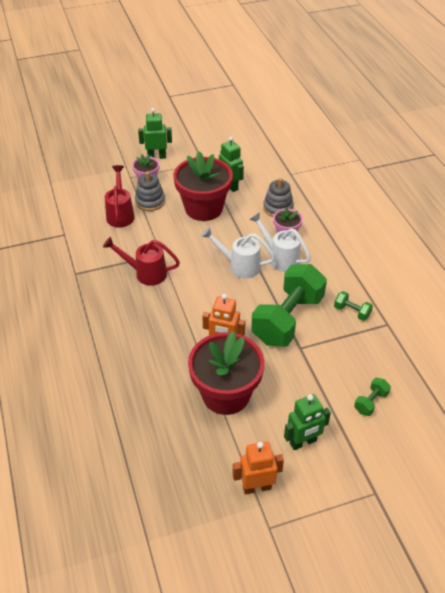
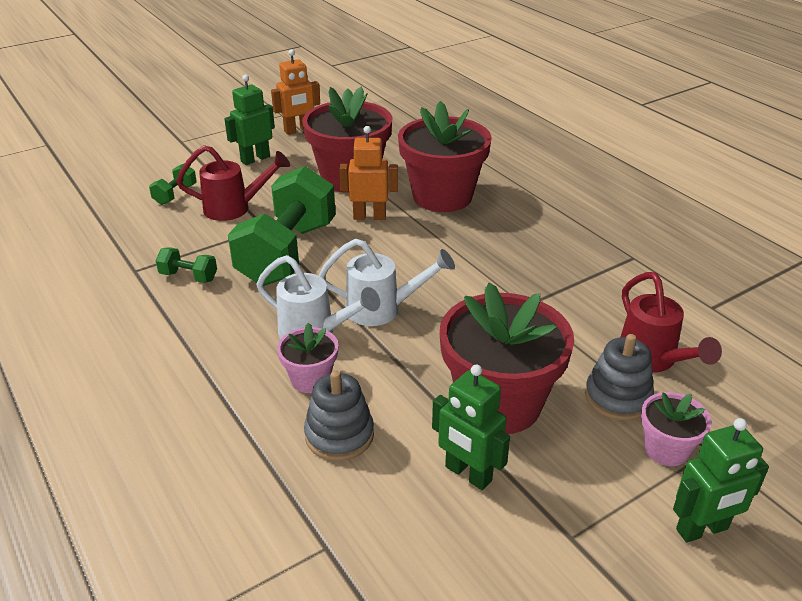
camera: 165 degrees right, 10 degrees down
(145, 273) = (529, 274): red watering can -> red watering can (235, 208)
(162, 355) = (442, 196): none -> red flower pot

